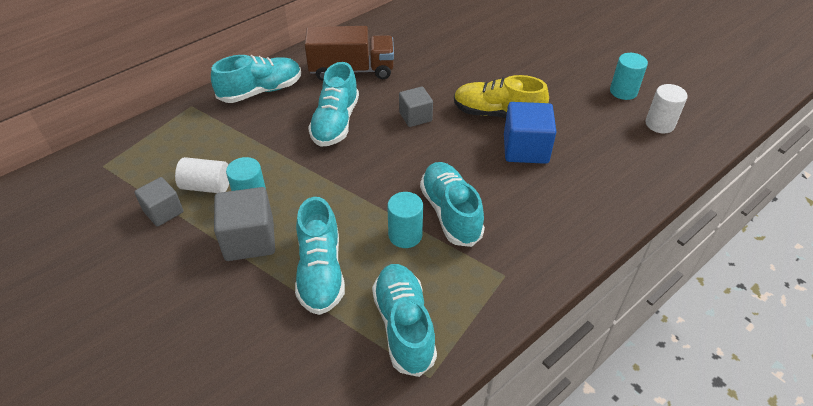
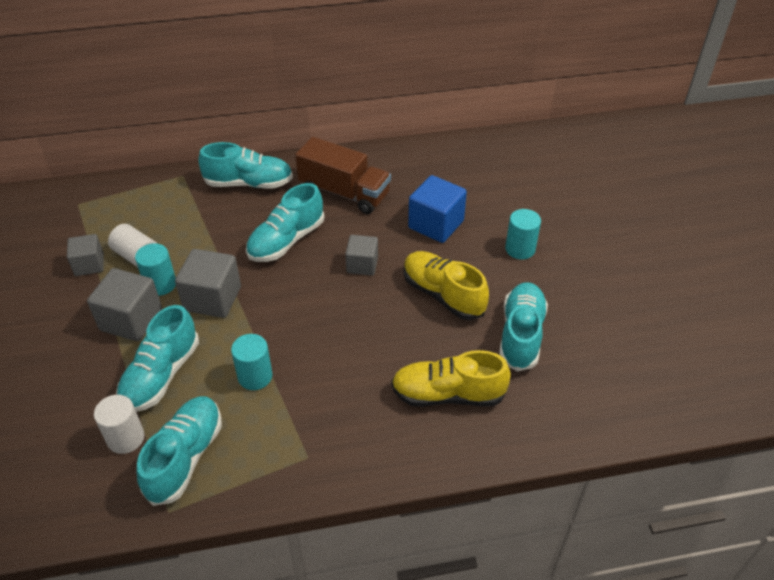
camera: 30 degrees right, 0 degrees up
(311, 191) = (212, 299): none -> grey cube
(450, 213) = (312, 374): turquoise shoe -> turquoise shoe (521, 335)
(525, 149) = (438, 343): blue cube -> blue cube (436, 224)
(565, 181) = (448, 394): none -> yellow shoe
(623, 91) = (601, 326): turquoise cylinder -> turquoise cylinder (520, 249)
(659, 124) = (607, 379): white cylinder -> white cylinder (126, 438)

